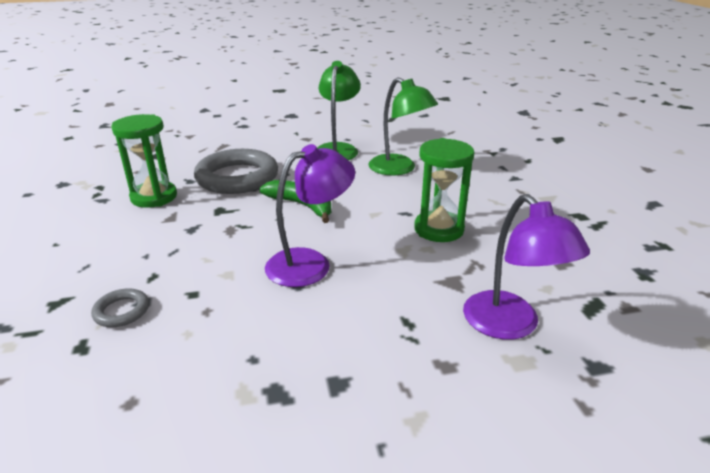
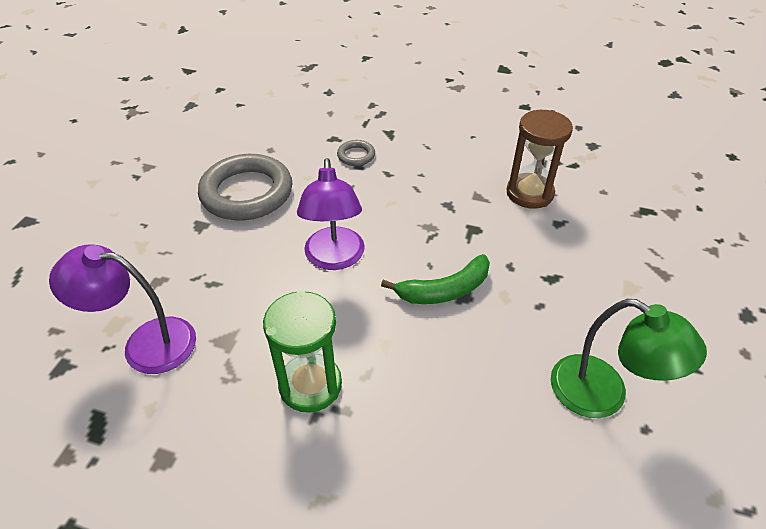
camera: 120 degrees right, 15 degrees up
(154, 197) = (529, 193): green hourglass -> brown hourglass
(237, 177) = (548, 260): grey ring -> grey ring (247, 193)
(399, 169) = (490, 438): green lamp -> none

